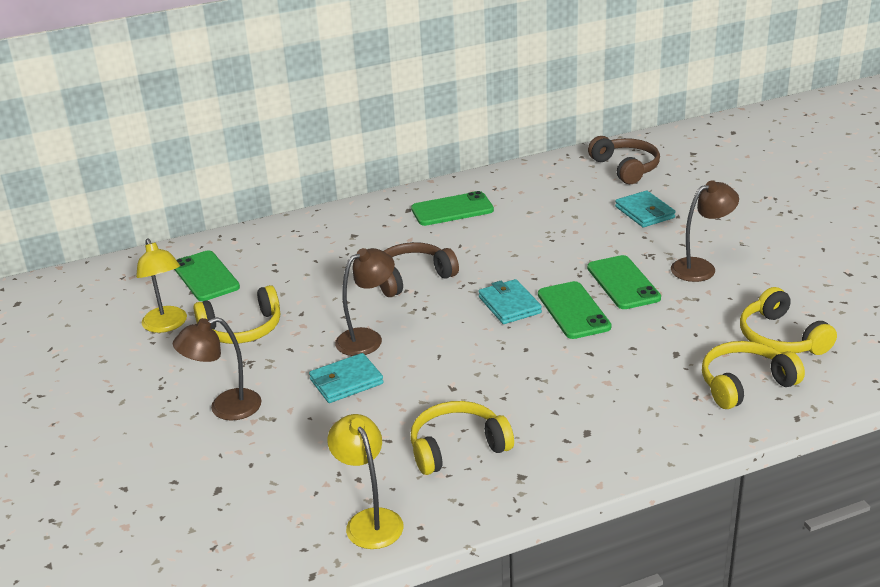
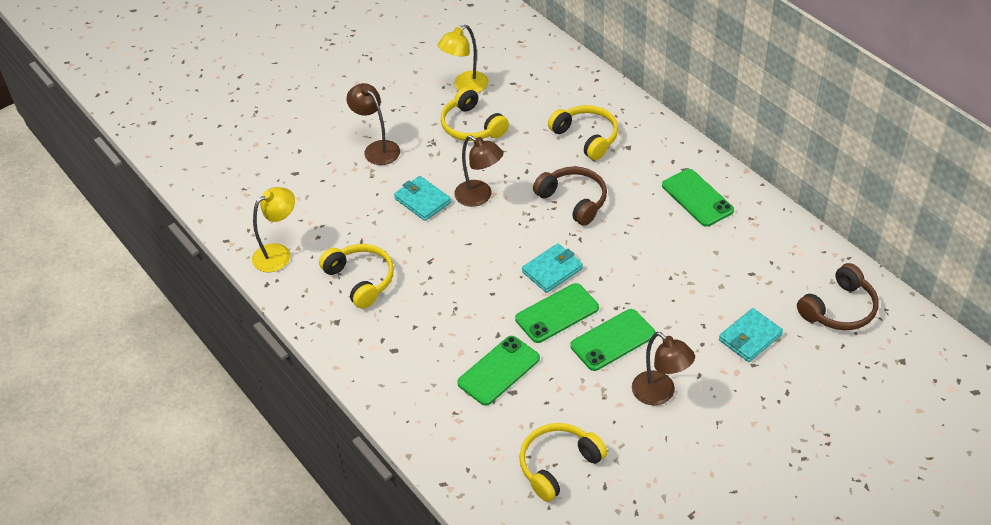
camera: 75 degrees right, 15 degrees up
(205, 276) = (535, 83): green phone -> green phone (498, 371)
(745, 384) = (481, 444): yellow headphones -> yellow headphones (586, 137)

